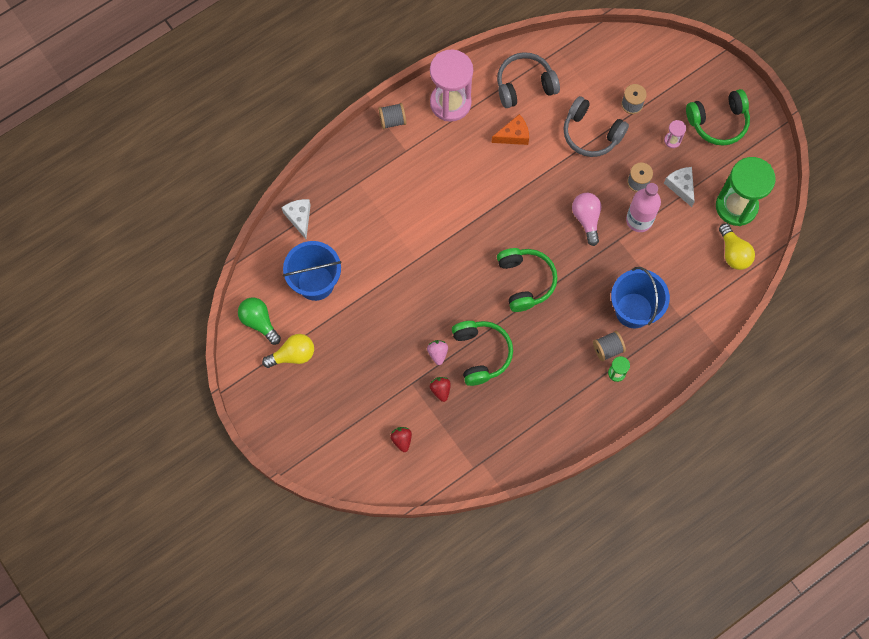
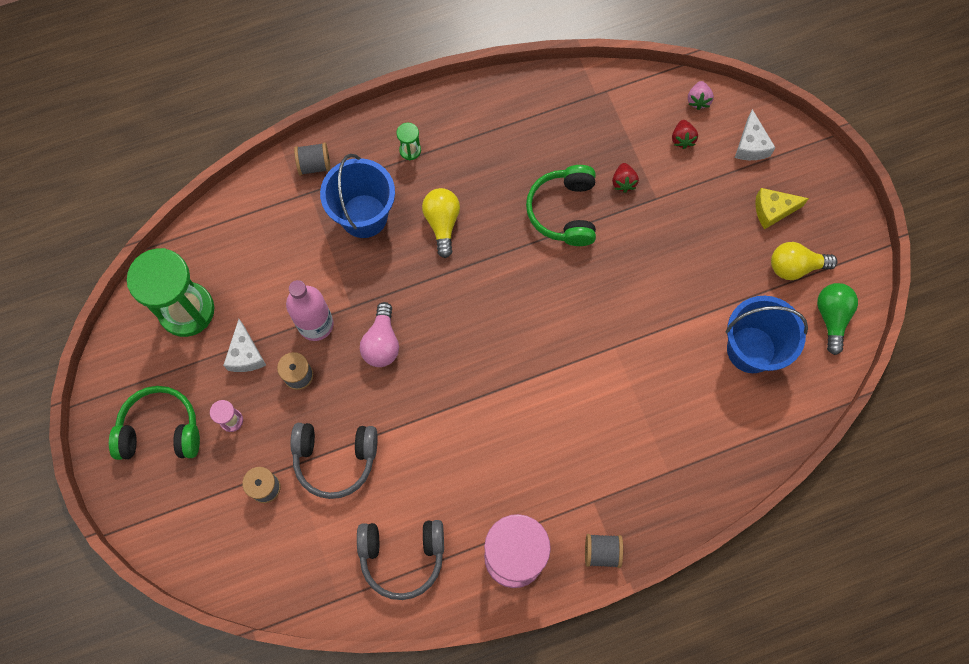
camera: 165 degrees left, 0 degrees up
(259, 322) = (831, 317): green light bulb -> green light bulb turned 150 degrees counterclockwise
(299, 218) = (758, 442): white cheese -> white cheese (751, 145)
(317, 397) = (773, 210): none -> yellow cheese
(437, 353) = (616, 225): pink strawberry -> pink strawberry (698, 100)
(513, 135) = (440, 484): orange cheese -> none
(525, 281) = (484, 284): green headphones -> none
(591, 133) = (335, 459): grey headphones -> grey headphones turned 135 degrees clockwise
(607, 349) = (411, 179): grey spool -> grey spool (314, 165)
(733, 253) = (215, 253): yellow light bulb -> yellow light bulb (442, 223)

